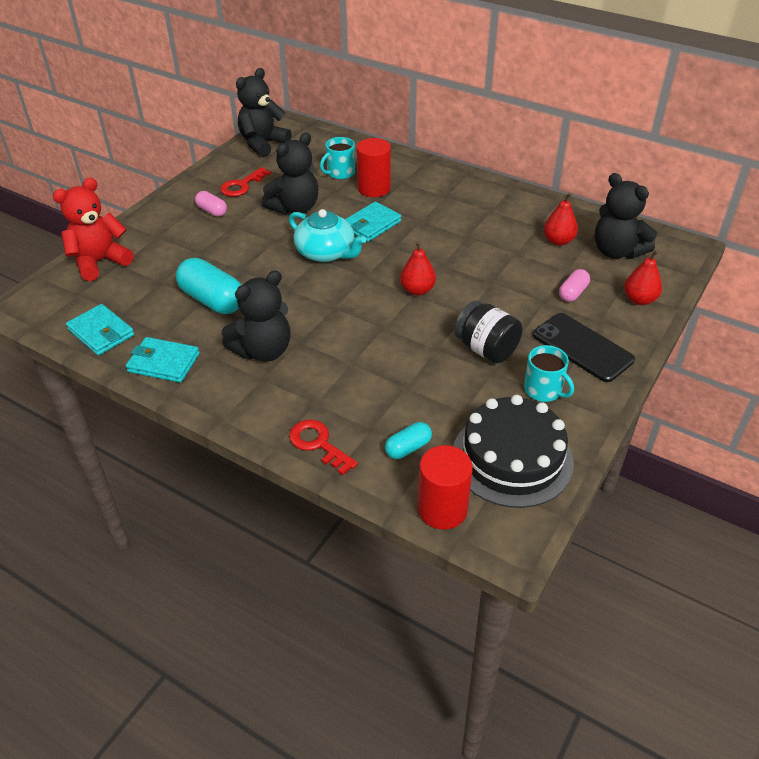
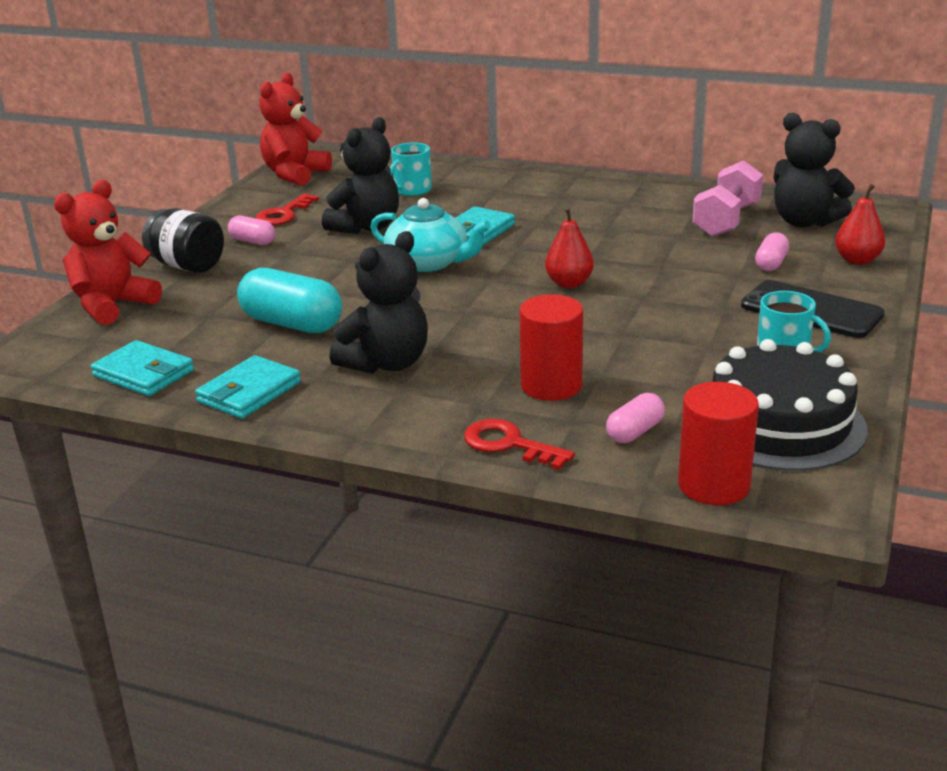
camera: 10 degrees left, 15 degrees down
(164, 362) = (249, 392): turquoise wallet -> turquoise wallet turned 60 degrees counterclockwise
(263, 144) = (295, 174): black teddy bear -> red teddy bear
(374, 188) = (464, 199): red cylinder -> red cylinder (551, 386)
(408, 448) = (635, 432): turquoise capsule -> pink capsule
(486, 349) = (688, 326): black jar -> black jar (187, 266)
(558, 241) = (726, 221): red pear -> pink dumbbell

